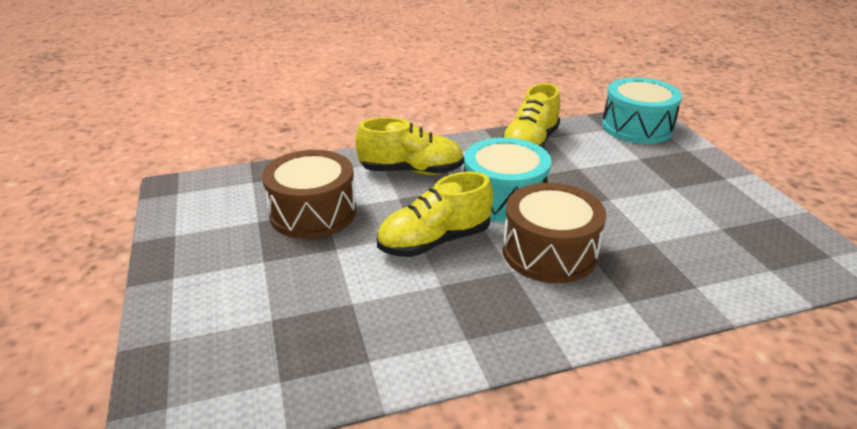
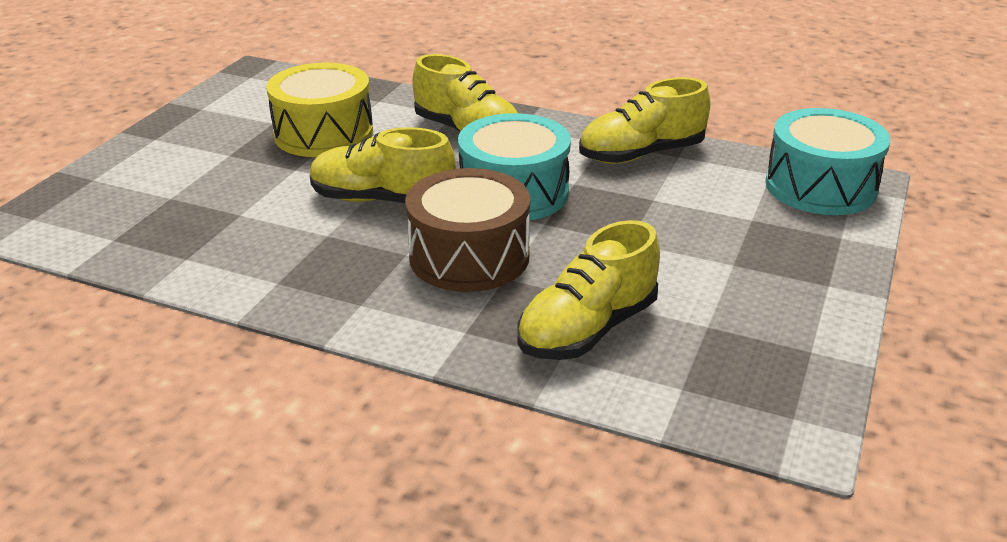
camera: 40 degrees right, 0 degrees up
(313, 212) = (324, 133): brown drum -> yellow drum
(680, 262) = (587, 329): none -> yellow shoe

